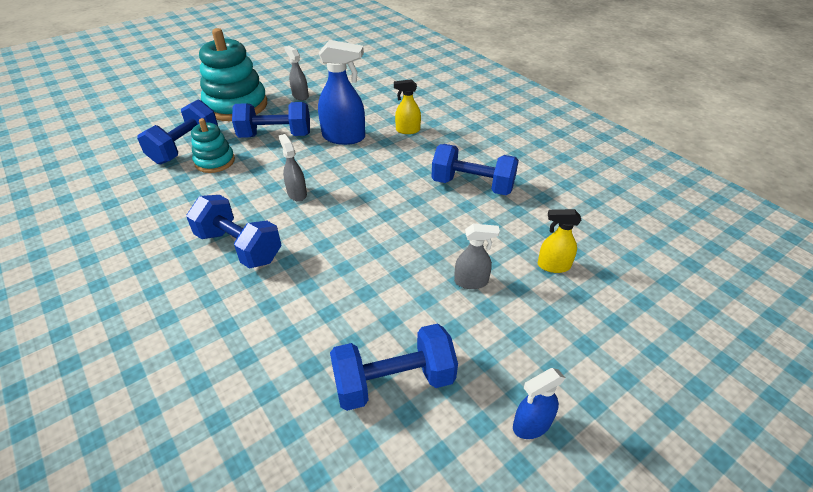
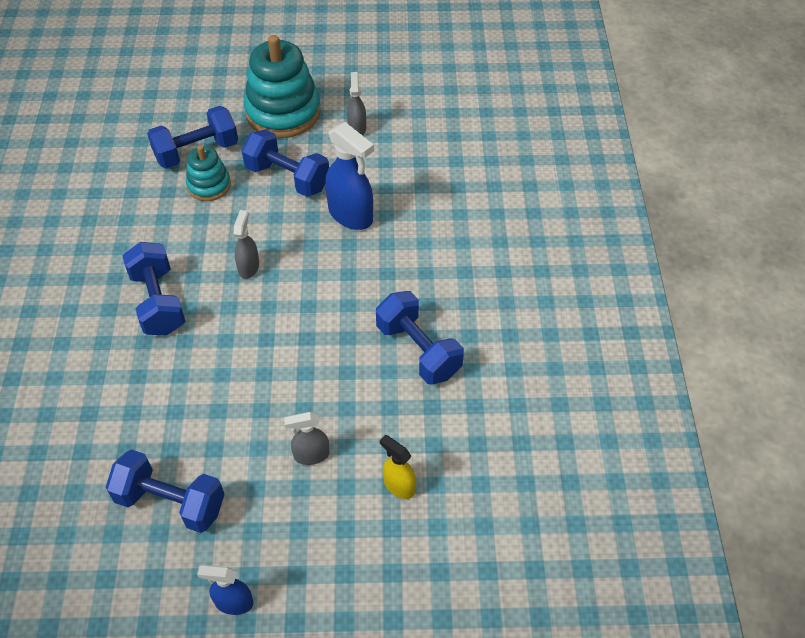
camera: 35 degrees right, 10 degrees up
(407, 130) = (423, 239): yellow spray bottle -> none
(471, 281) = (311, 455): grey spray bottle -> grey spray bottle turned 135 degrees clockwise

